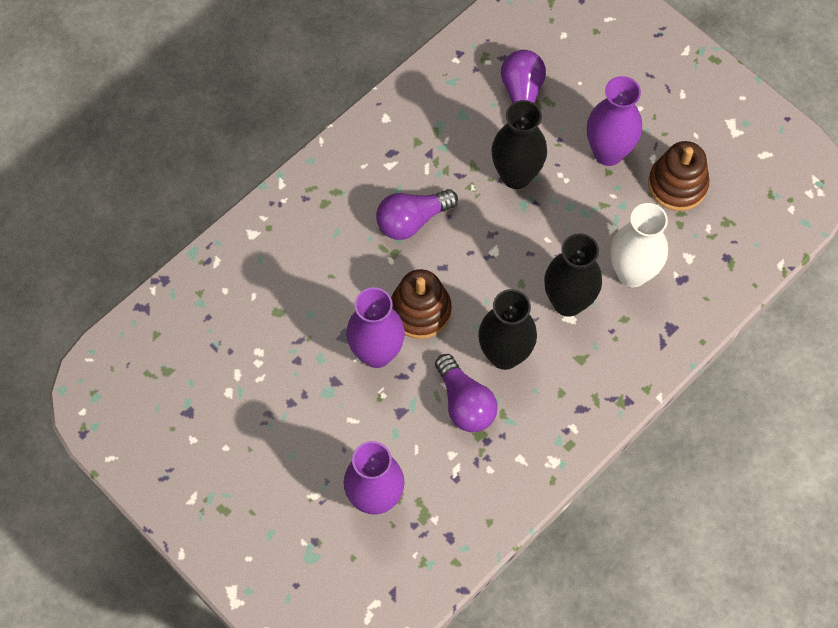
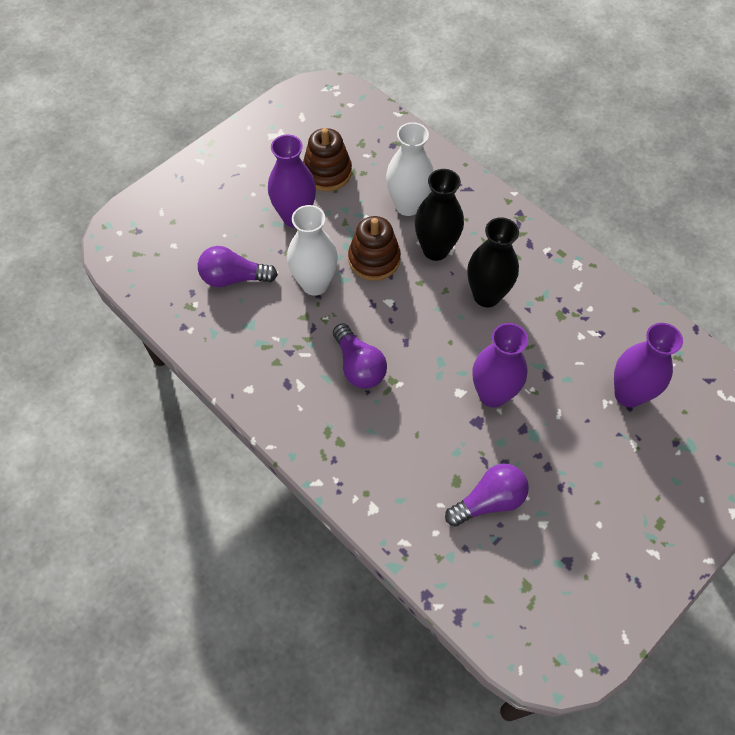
camera: 90 degrees left, 5 degrees down
(420, 310) = (449, 359): brown stacking toy -> brown stacking toy (374, 259)
(465, 403) = (533, 325): purple light bulb -> purple light bulb (489, 501)
(516, 175) = (315, 284): black vase -> white vase

